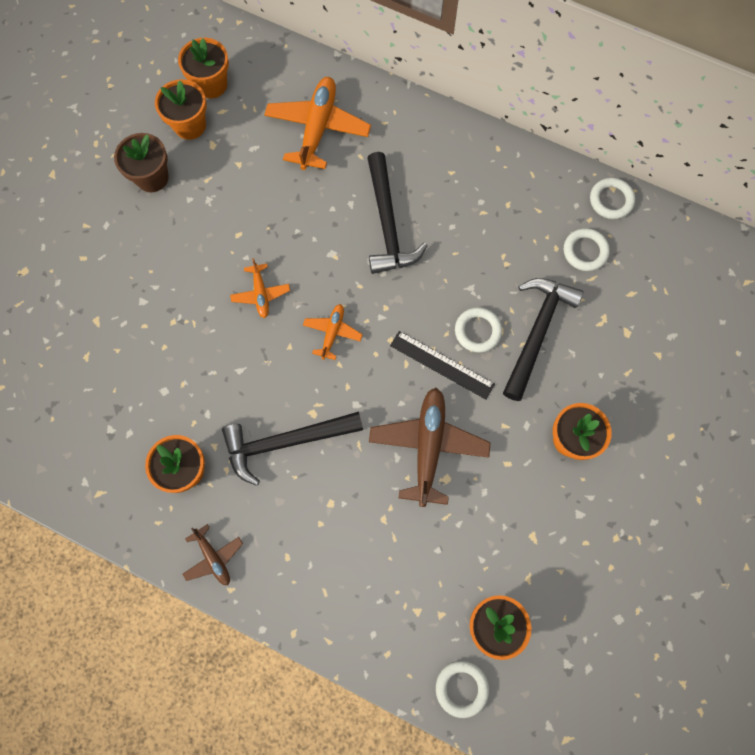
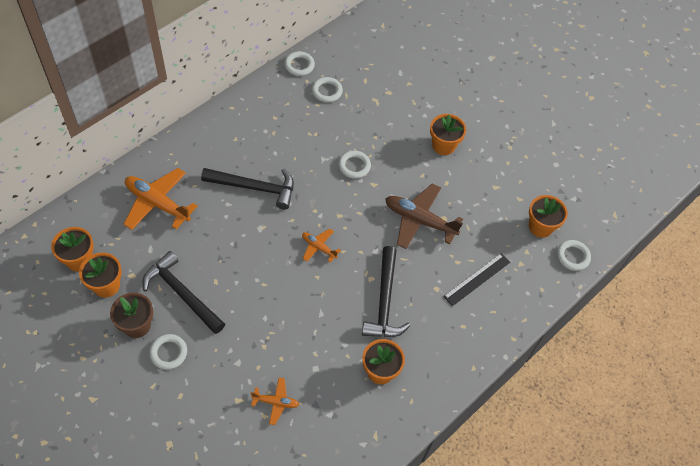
camera: 75 degrees left, 15 degrees down
(130, 224) = (168, 353): none -> white ring
(213, 557) = (448, 372): brown plane -> none
(261, 294) = (269, 282): orange plane -> orange plane (276, 402)
(441, 365) = (368, 193): black ruler -> black ruler (477, 279)
(537, 332) = (369, 136): black hammer -> black hammer (182, 293)

